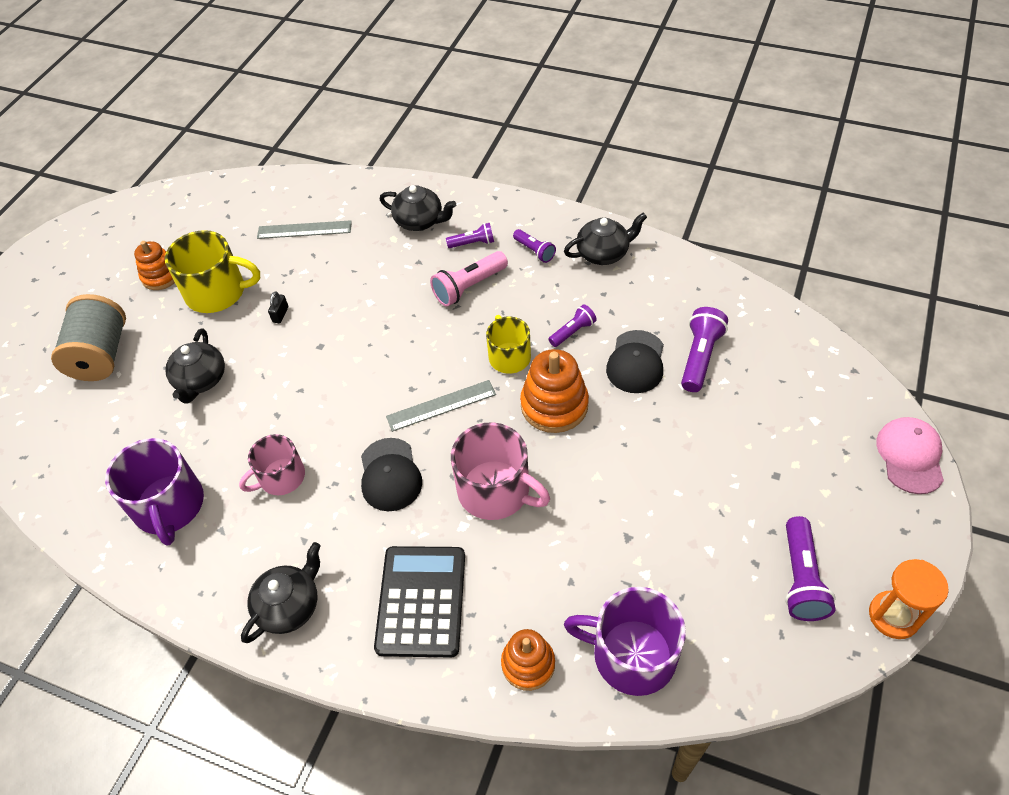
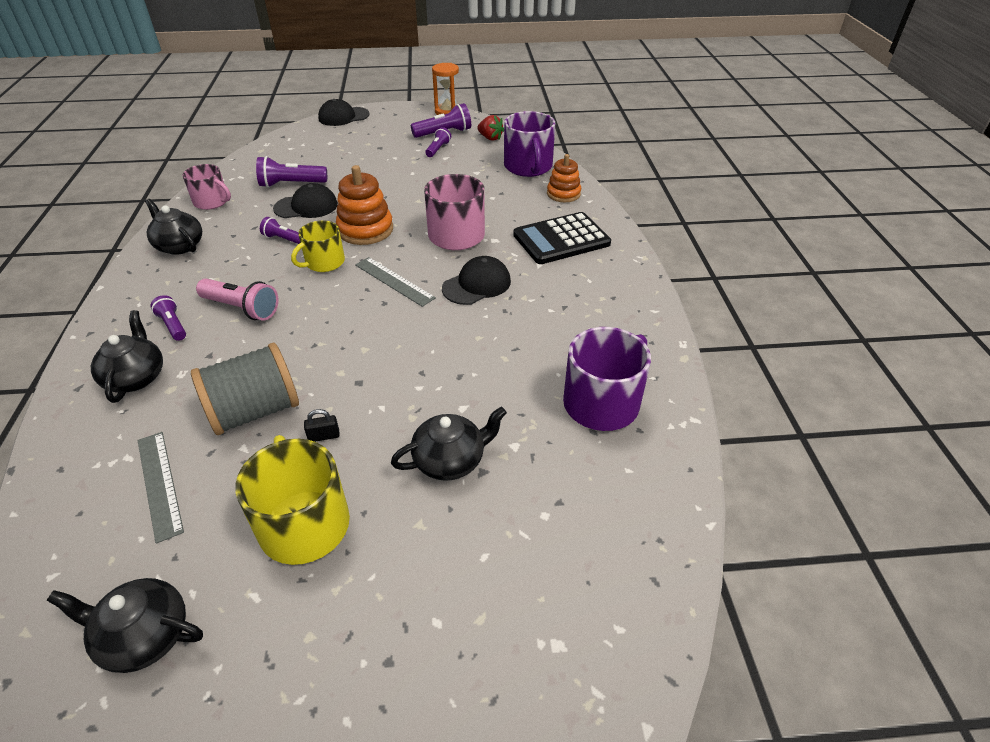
camera: 120 degrees left, 10 degrees down
(101, 355) = (466, 600): grey spool -> grey spool (255, 411)
(161, 276) = (289, 621): orange stacking toy -> none
(281, 477) = (521, 343): pink mug -> pink mug (212, 202)
(289, 606) = (617, 292): black teapot -> black teapot (144, 636)
(534, 251) = (181, 283): purple flashlight -> purple flashlight (438, 149)
(758, 642) = (490, 138): none -> red strawberry
(910, 456) = (343, 117): pink cap -> black cap

